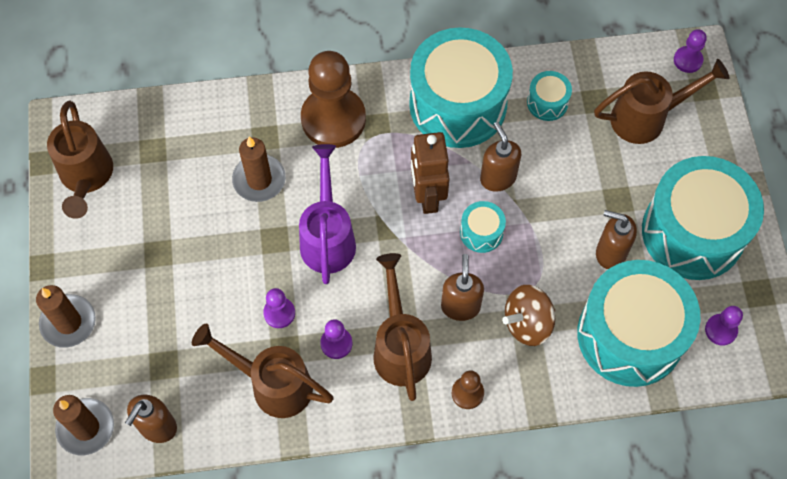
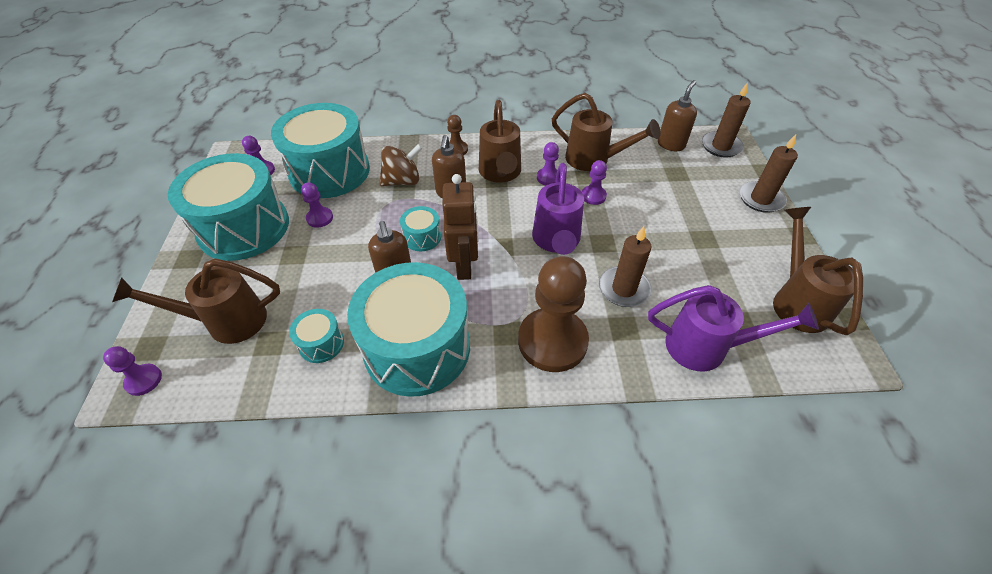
camera: 175 degrees left, 15 degrees down
(190, 123) = (707, 347): none -> purple watering can
(610, 253) = (320, 218): brown soap dispenser -> purple pawn

